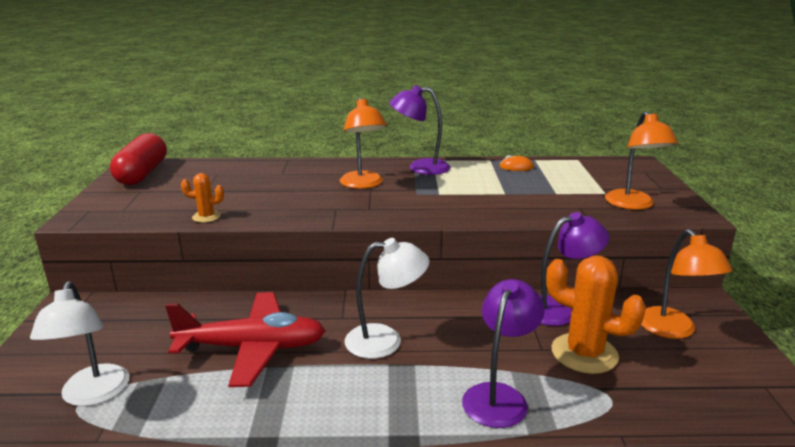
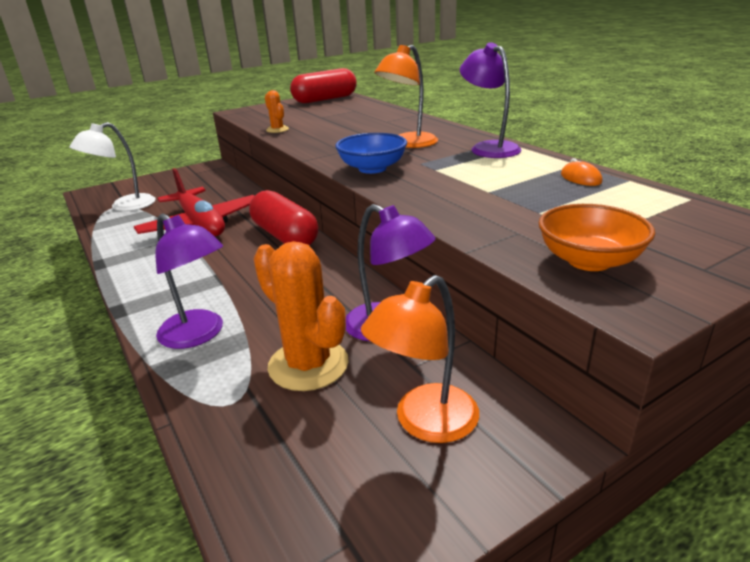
camera: 60 degrees right, 5 degrees up
(353, 308) = (285, 236): none -> red capsule
(385, 340) = (247, 262): white lamp -> none
(402, 210) = (372, 168): none -> blue bowl
(499, 396) = (199, 335): purple lamp -> purple lamp turned 45 degrees clockwise
(584, 353) = (308, 365): orange cactus -> orange cactus turned 45 degrees counterclockwise
(633, 205) = (589, 261): orange lamp -> orange bowl

